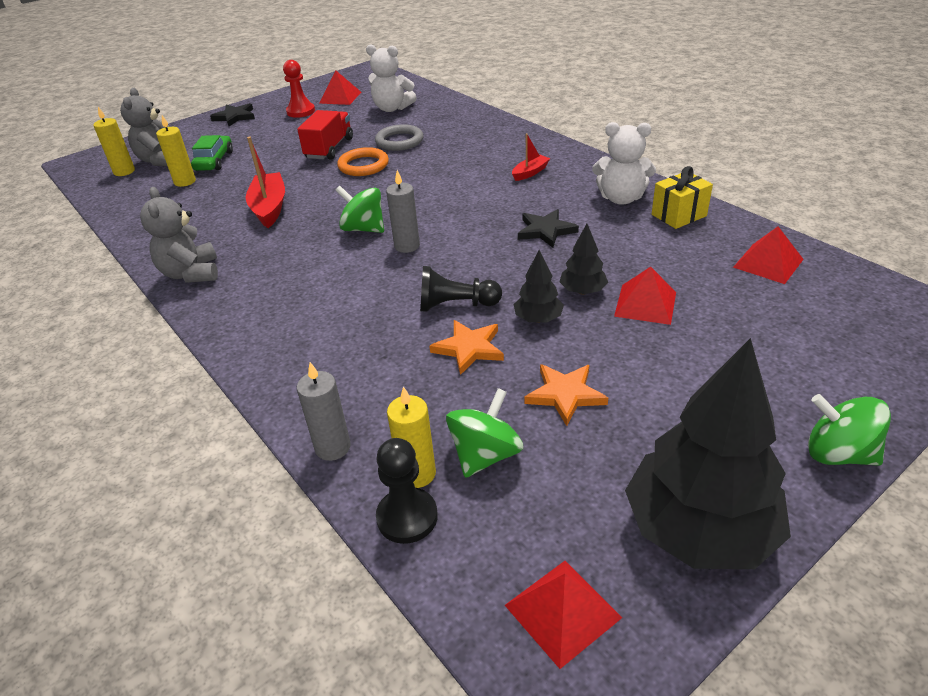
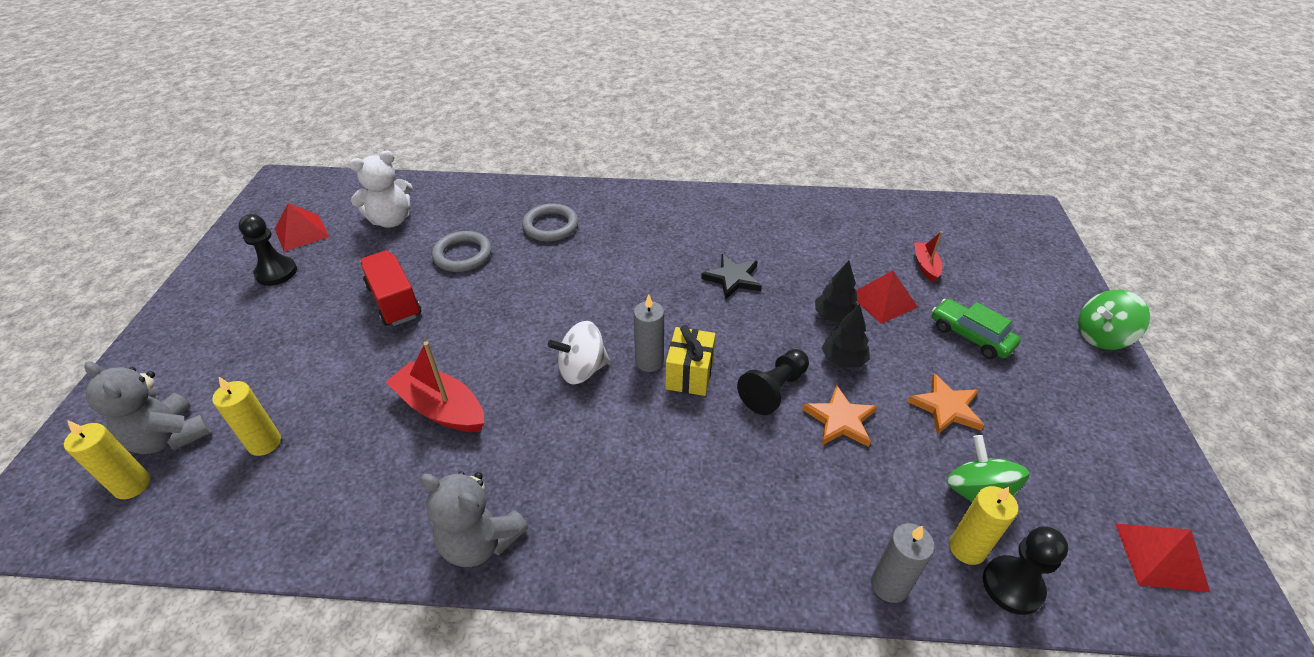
camera: 50 degrees left, 5 degrees up
(214, 161) = (261, 394): green car -> green car (970, 336)
(235, 117) = (186, 322): black star -> none
(301, 111) = (276, 272): red pawn -> black pawn
(363, 165) = (468, 301): orange ring -> none
(363, 229) = (582, 369): green spinning top -> white spinning top
(475, 147) = (550, 226): none -> grey ring
(530, 173) = (638, 229): red boat -> red boat (925, 266)
(621, 198) = (740, 218): white teddy bear -> none
(678, 215) = (797, 213): yellow gift -> yellow gift (689, 374)
(699, 530) = (1127, 440): black tree -> none
(768, 263) = (897, 223): red pyramid -> none

